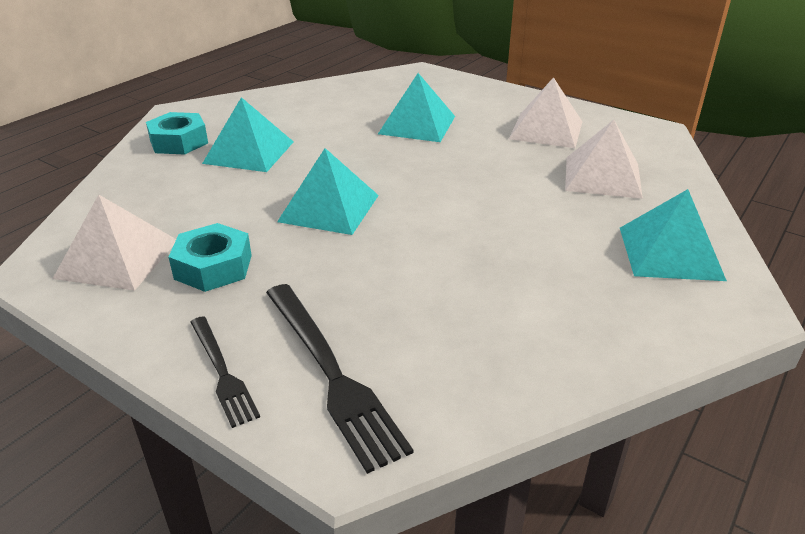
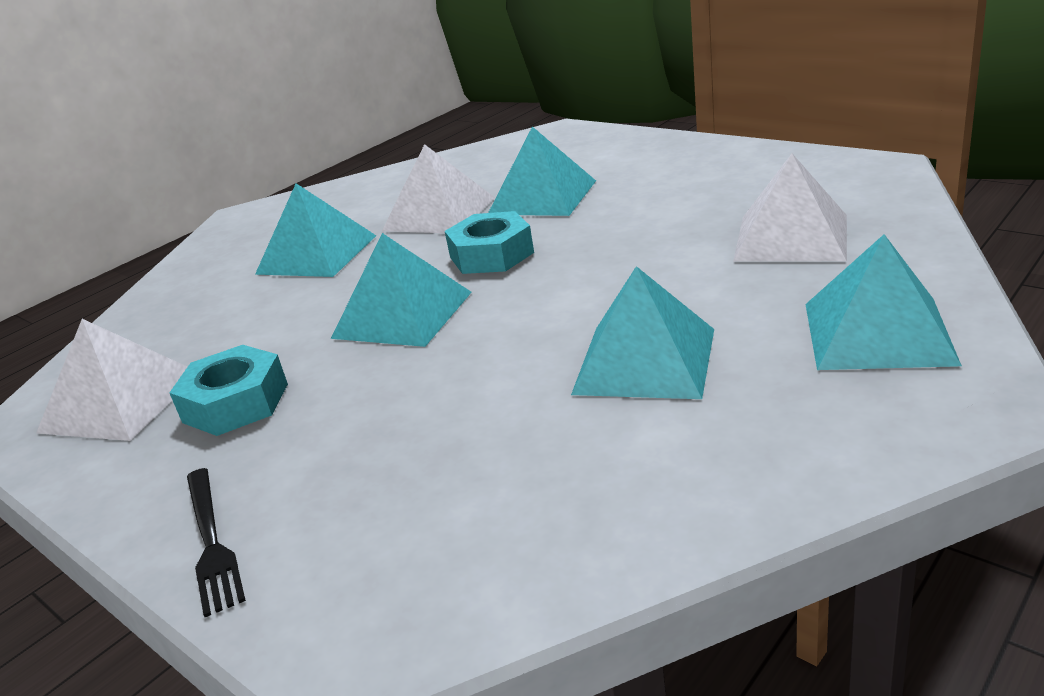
camera: 10 degrees right, 5 degrees down
(179, 142) = (233, 251): turquoise nut -> turquoise nut (491, 255)
(331, 373) = (355, 535): black fork -> none
(515, 259) = (644, 361): none -> turquoise pyramid
(546, 130) = (720, 184): white pyramid -> white pyramid (439, 213)

